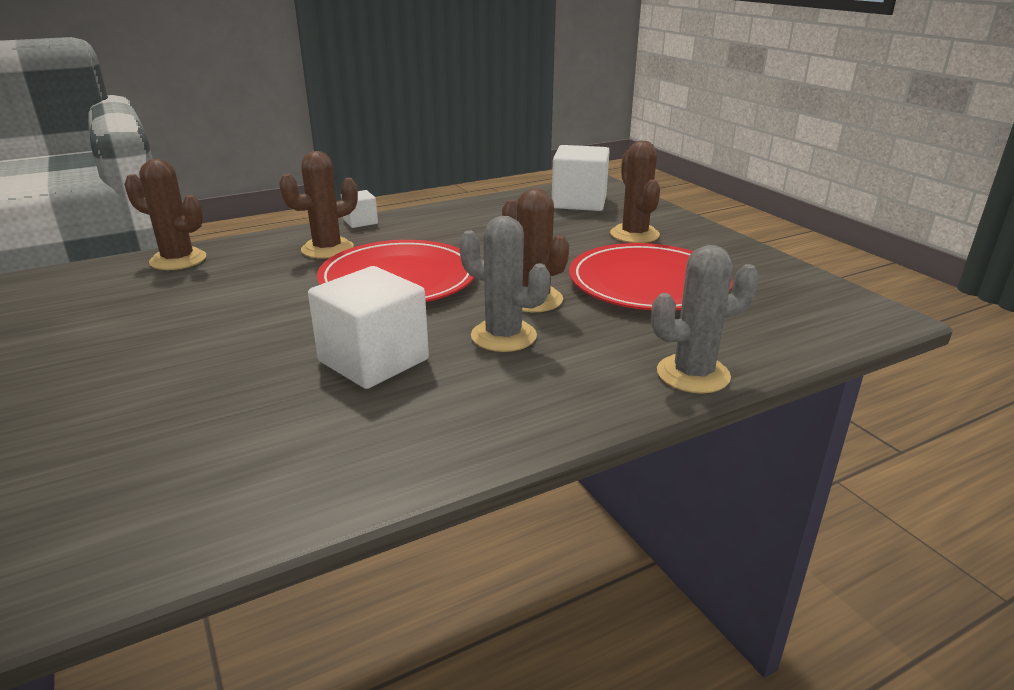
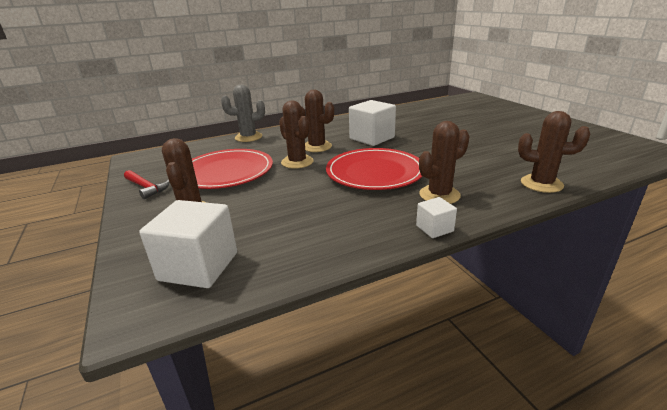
camera: 175 degrees left, 0 degrees up
(503, 336) = (317, 147): grey cactus -> brown cactus
(745, 261) = (146, 187): none -> red hammer

